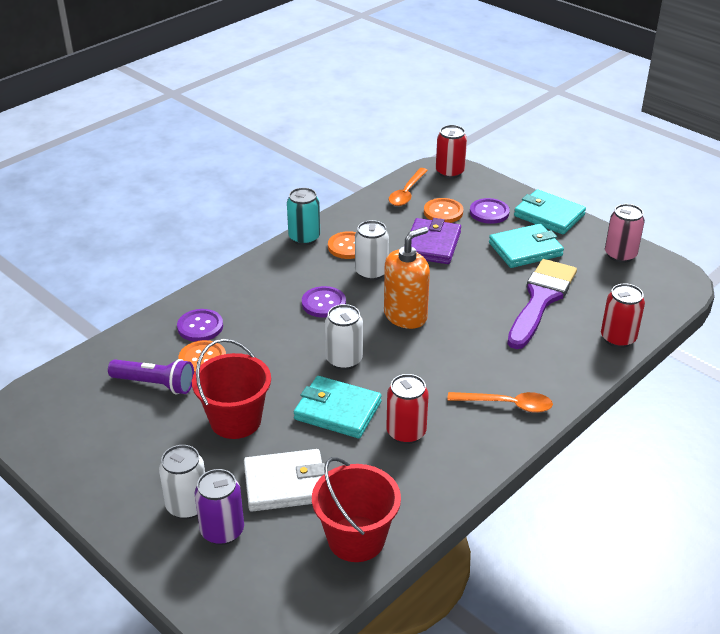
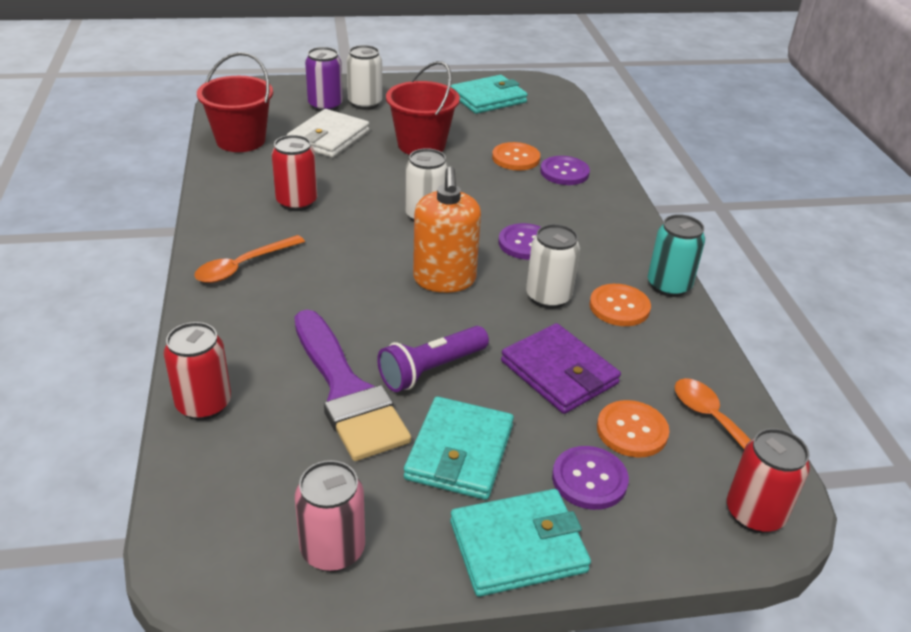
camera: 125 degrees right, 0 degrees up
(155, 384) = (509, 132): purple flashlight -> purple flashlight (431, 370)
(337, 410) = (368, 186): turquoise wallet -> turquoise wallet (488, 98)

